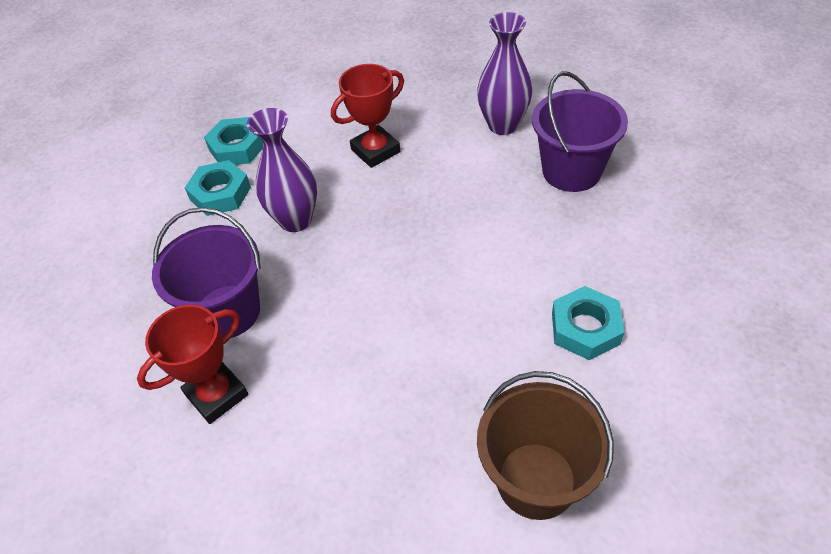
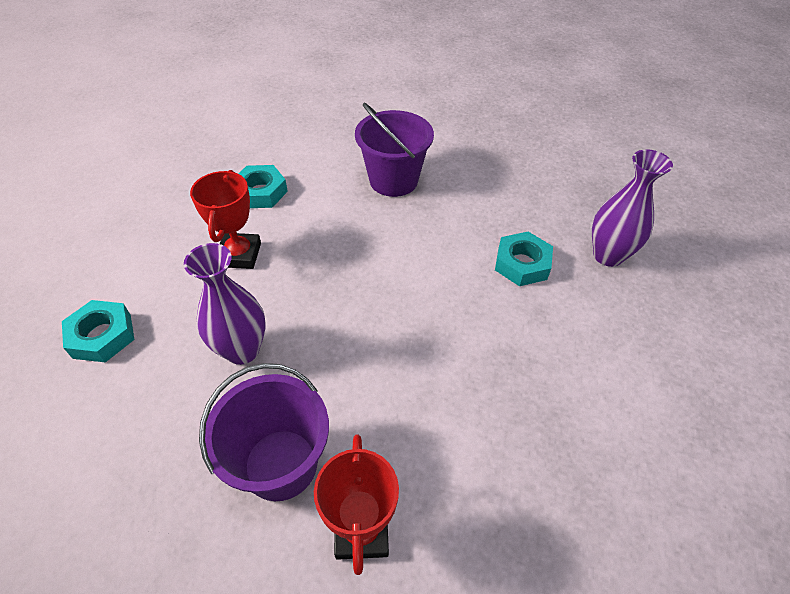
camera: 55 degrees left, 0 degrees up
(220, 193) = (139, 383): turquoise nut -> turquoise nut (260, 192)
(503, 125) = (312, 179): purple vase -> purple vase (608, 255)
(536, 480) = (613, 369): brown bucket -> none

